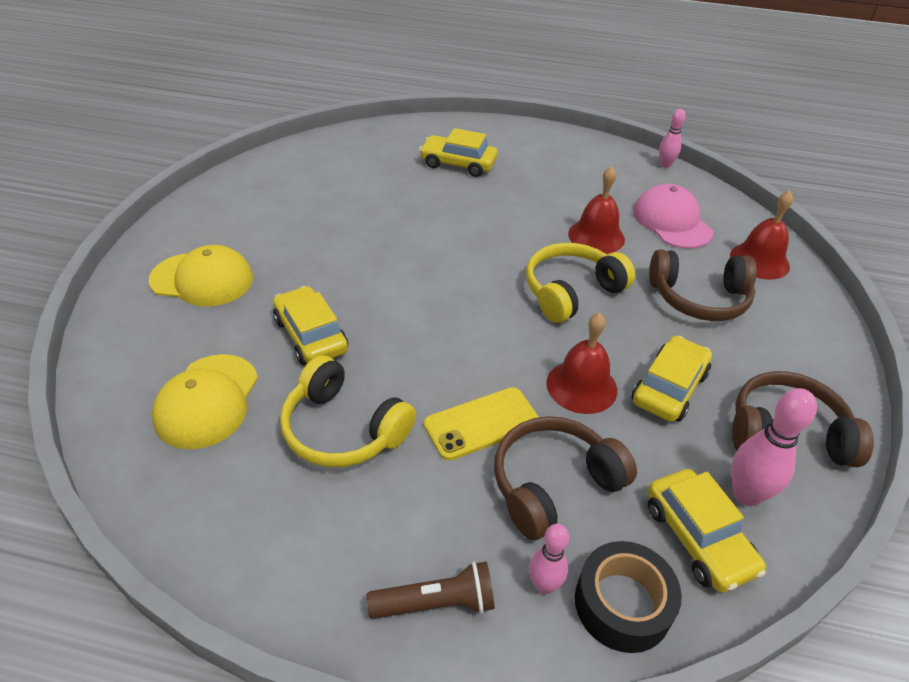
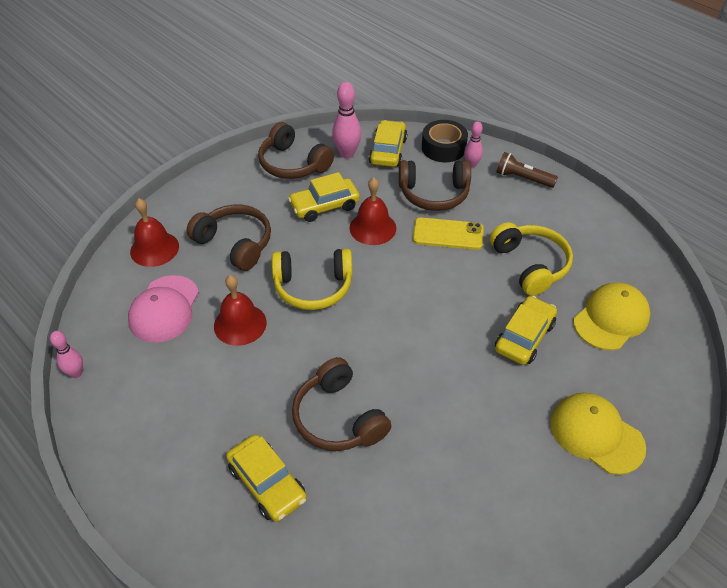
camera: 145 degrees left, 5 degrees up
(310, 335) = (524, 337): yellow car -> yellow car turned 150 degrees counterclockwise
(443, 210) = (338, 417): none -> brown headphones

